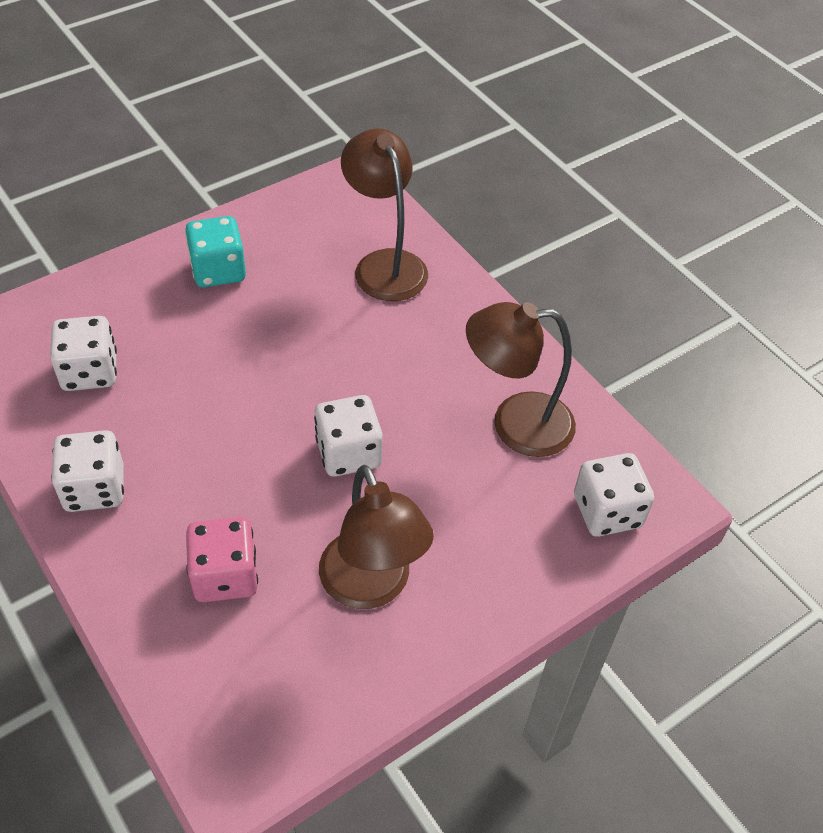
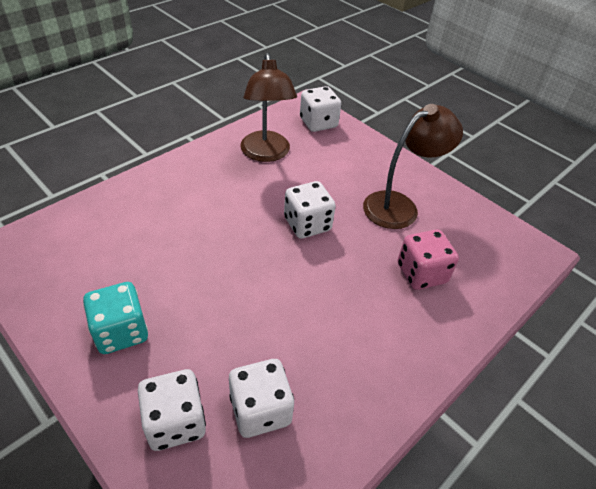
camera: 100 degrees left, 5 degrees down
(94, 488) = (382, 369): white dice -> white dice (175, 422)
(385, 264) = (118, 220): brown lamp -> none

